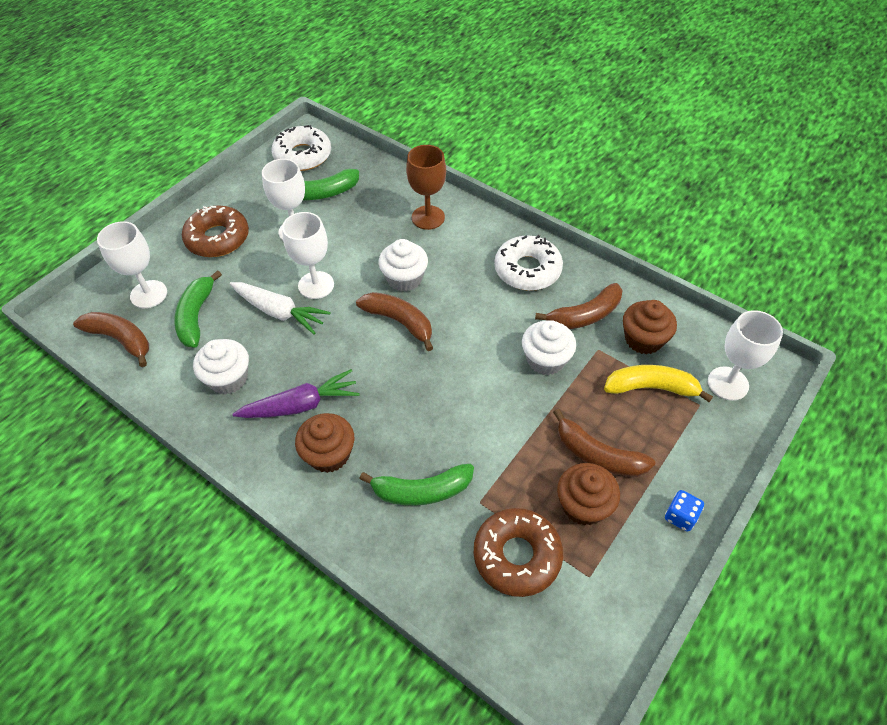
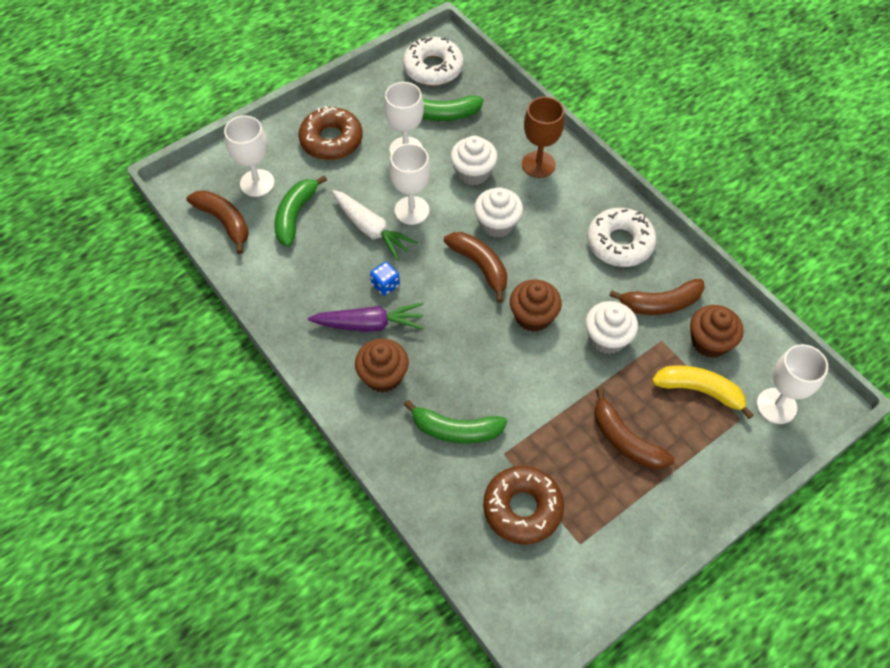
camera: 15 degrees right, 5 degrees up
(228, 378) = (311, 283): white cupcake -> white cupcake (473, 172)
(583, 505) = (596, 481): brown cupcake -> brown cupcake (533, 316)
(680, 516) = (681, 515): blue dice -> blue dice (385, 285)

